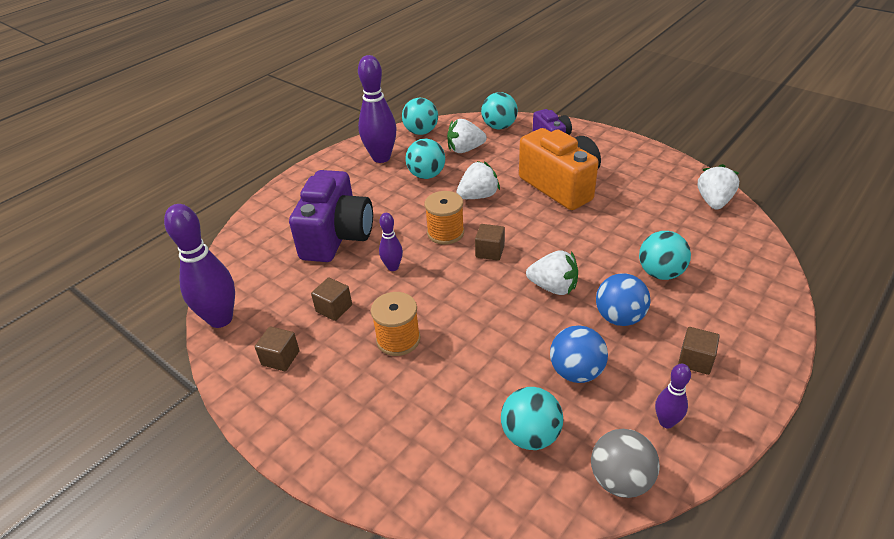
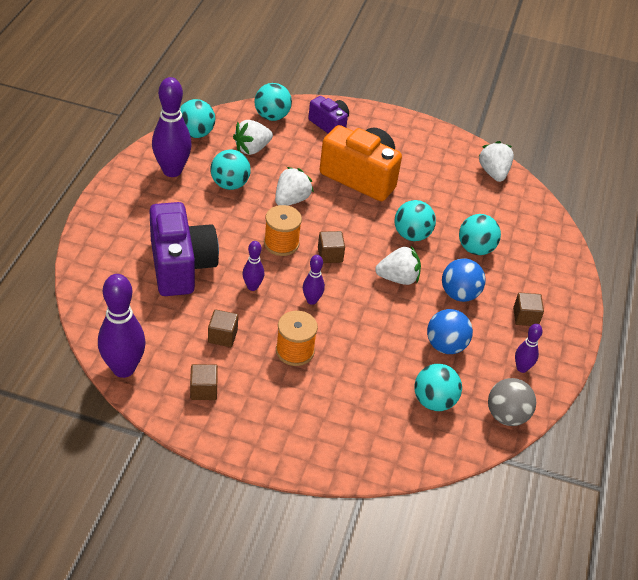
camera: 30 degrees left, 5 degrees up
(446, 291) = (312, 300): none -> purple bowling pin
(590, 247) = (412, 235): none -> turquoise ball

